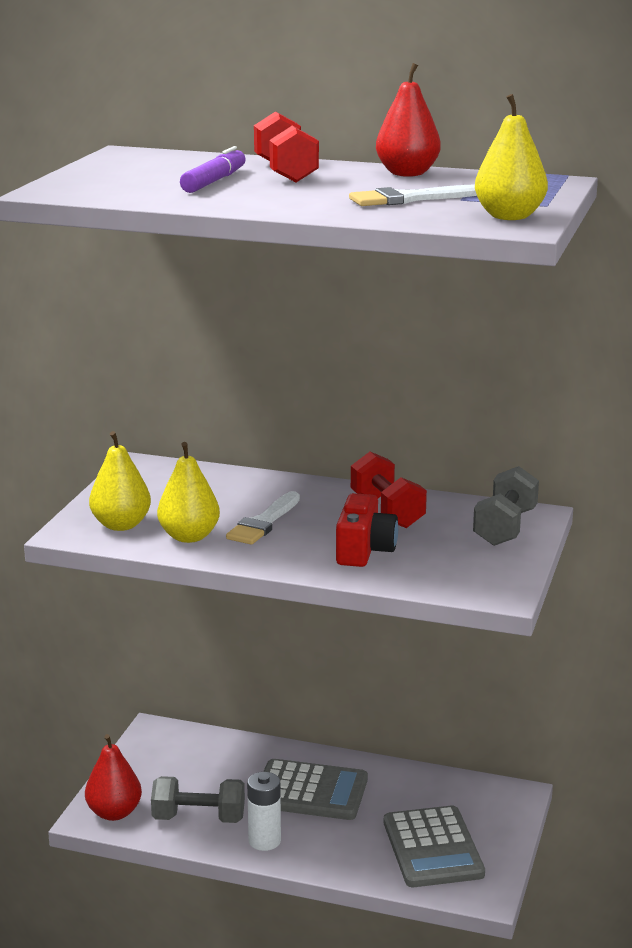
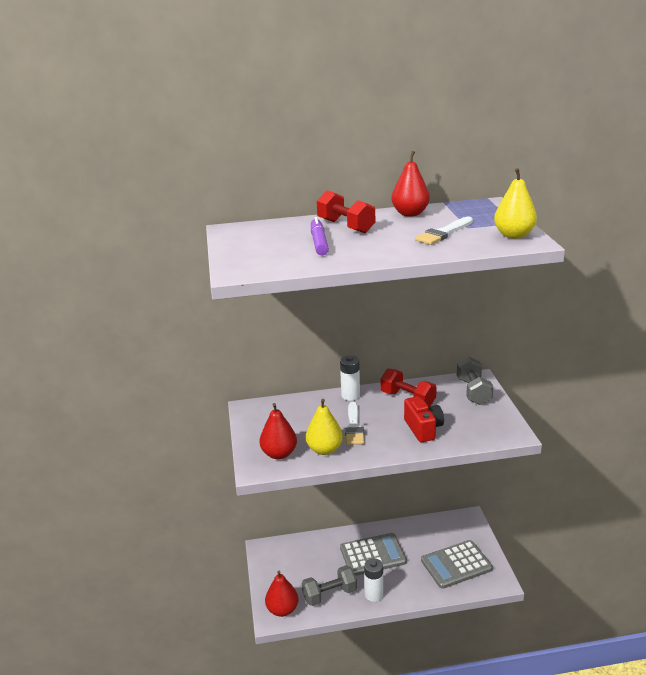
camera: 25 degrees left, 5 degrees up
(121, 525) = (279, 454): yellow pear -> red pear
(305, 486) = (350, 395): none -> white battery
(433, 848) = (456, 565): grey calculator -> grey calculator turned 105 degrees clockwise

